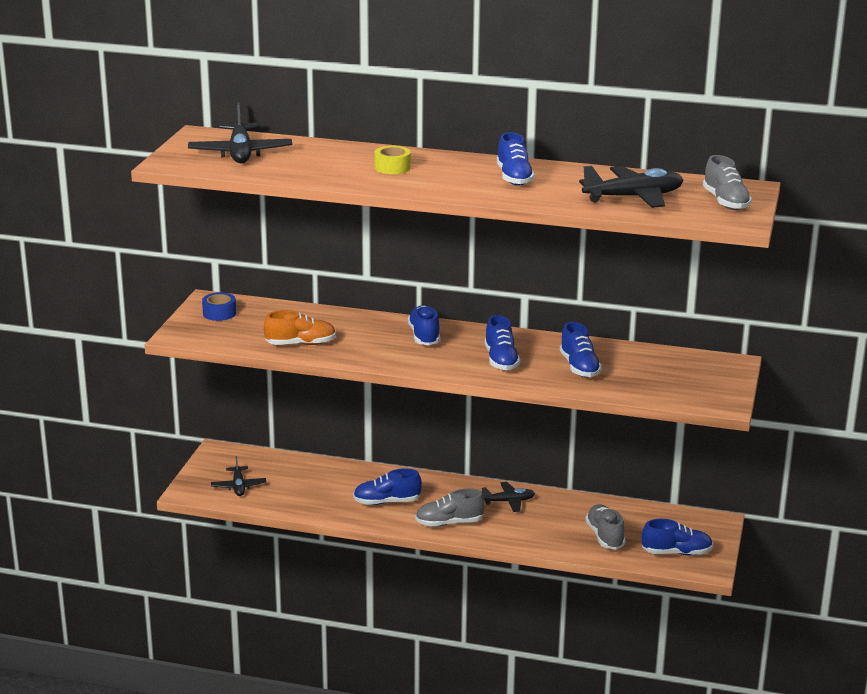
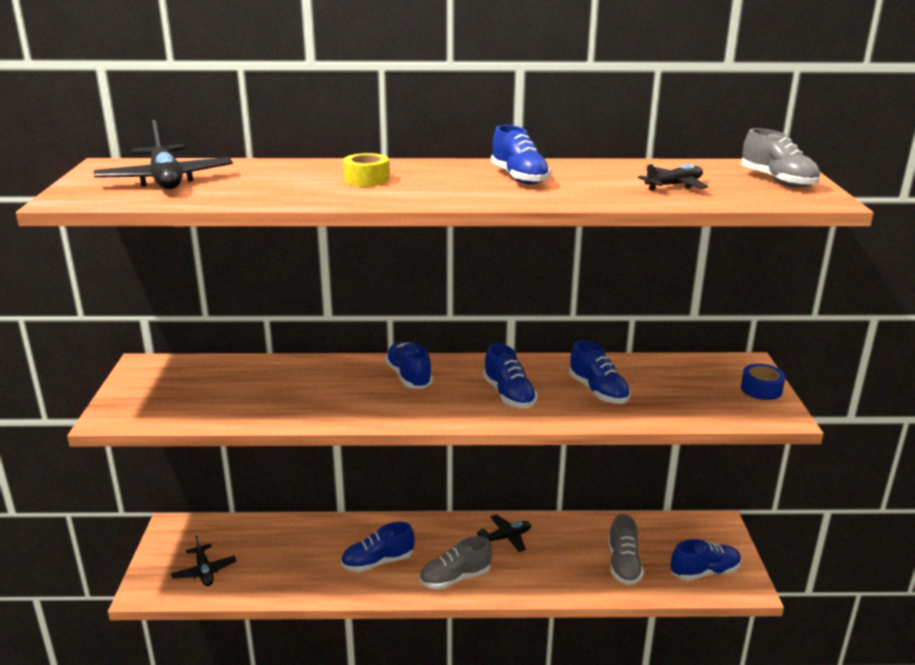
camera: 15 degrees left, 0 degrees up
(219, 313) = (158, 380): blue tape -> blue tape (761, 389)
(300, 344) = (268, 407): orange shoe -> none
(605, 536) = (623, 565): grey shoe -> grey shoe turned 150 degrees counterclockwise
(633, 197) = (674, 185): black plane -> black plane, size x0.58

